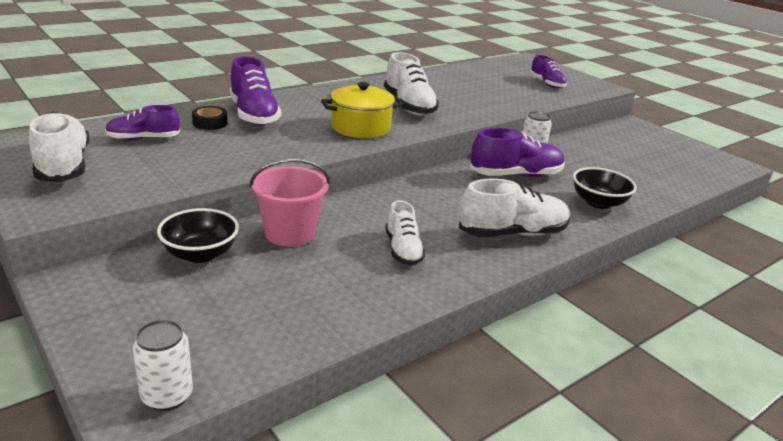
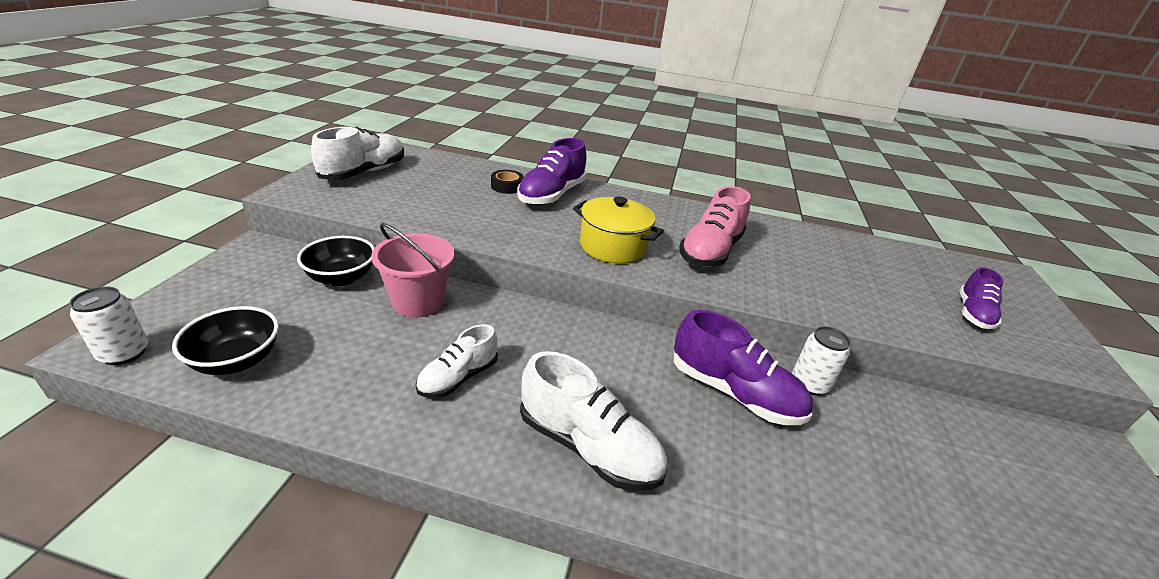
camera: 50 degrees right, 5 degrees up
(143, 139) = (442, 177): purple shoe -> none
(409, 106) = (710, 251): white shoe -> pink shoe
(598, 203) = (782, 503): black bowl -> black bowl (237, 360)

